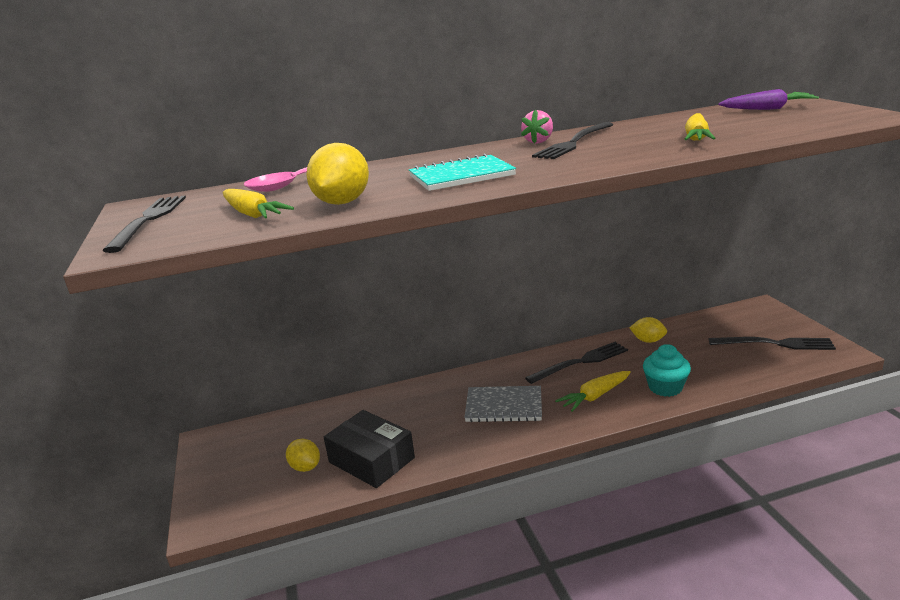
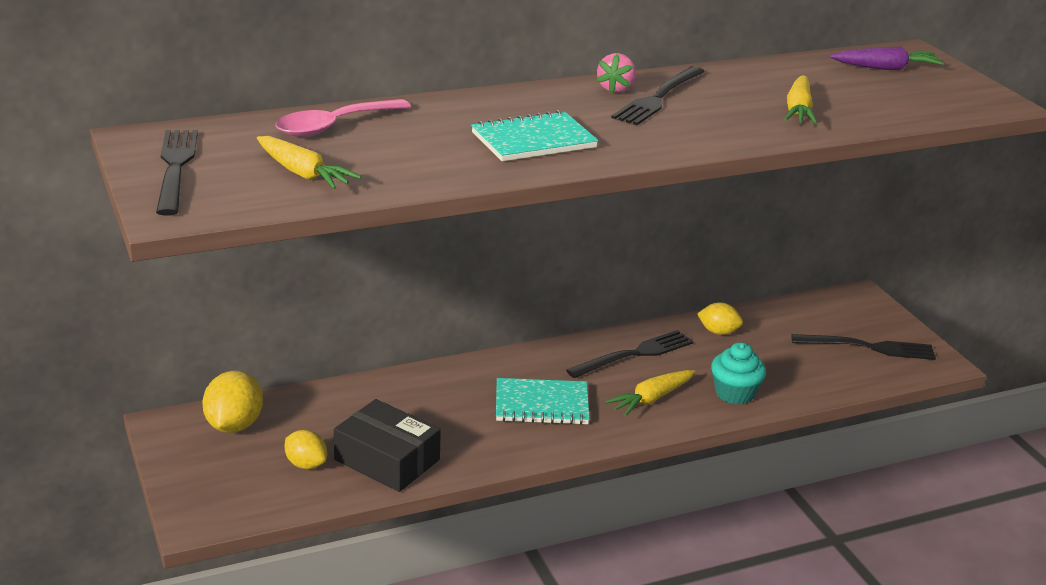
camera: 10 degrees left, 5 degrees up
(342, 202) = (404, 167): yellow lemon -> yellow lemon (234, 425)
(504, 406) = (541, 405): grey notebook -> turquoise notebook

